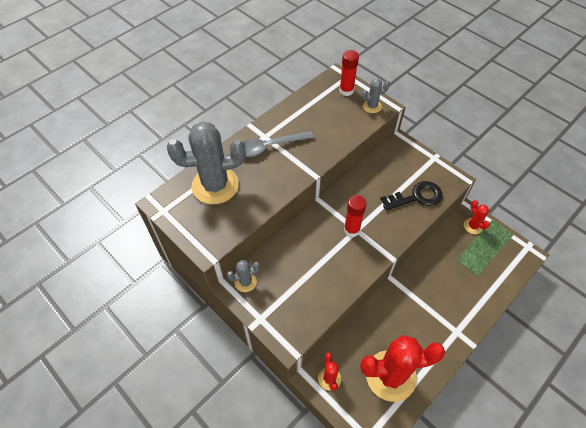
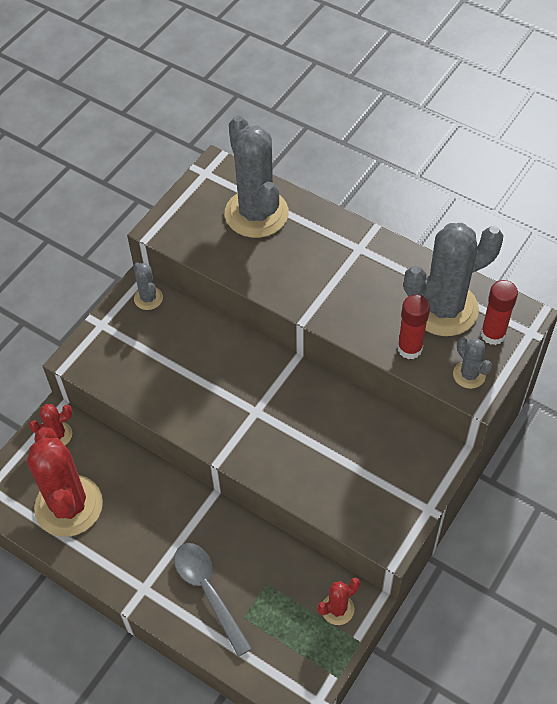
camera: 80 degrees right, 0 degrees up
(269, 147) = (340, 257): grey spoon -> grey spoon (208, 592)
(323, 107) = (444, 309): none -> grey cactus
(351, 230) = (254, 405): red glue stick -> red glue stick (409, 348)
(416, 197) = (336, 487): black key -> none

